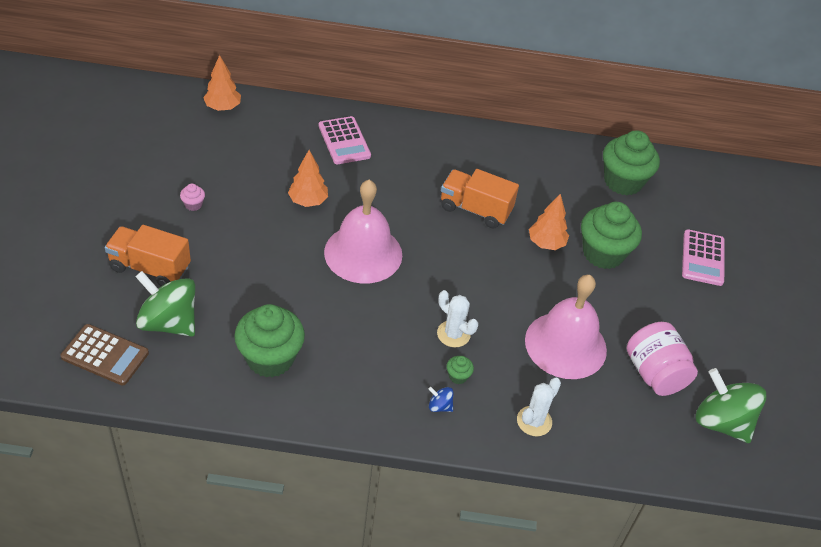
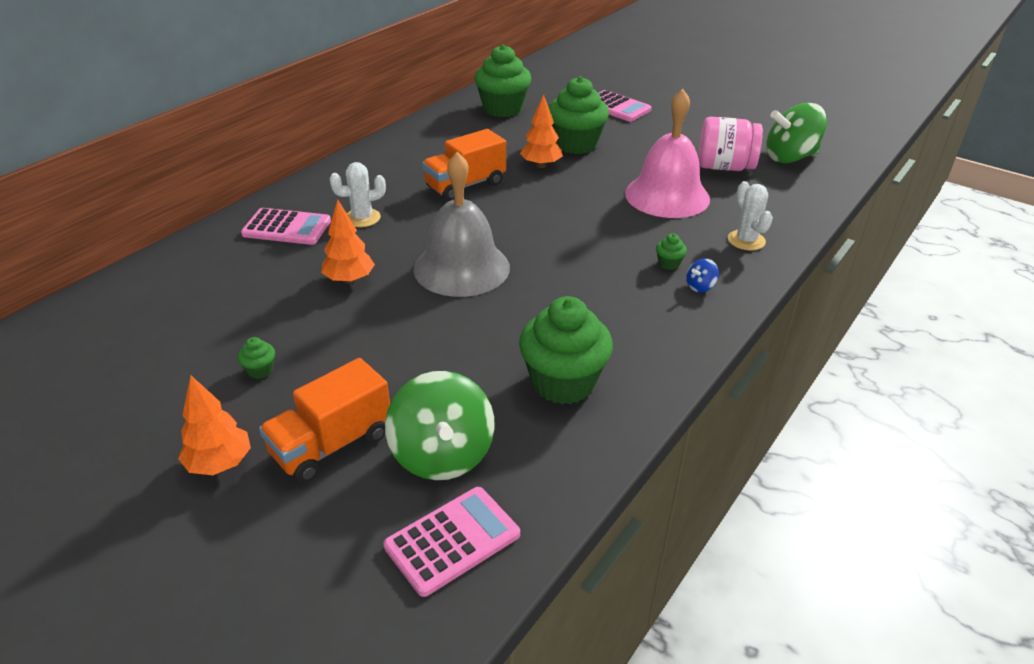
camera: 55 degrees left, 10 degrees down
(105, 355) = (452, 541): brown calculator -> pink calculator
(169, 322) = (442, 455): green spinning top -> green spinning top turned 75 degrees counterclockwise
(193, 205) = (260, 370): pink cupcake -> green cupcake
(223, 107) = (122, 294): orange tree -> orange tree (219, 463)
(363, 253) = (461, 268): pink bell -> grey bell
(453, 334) = (614, 249): white cactus -> white cactus (362, 218)

